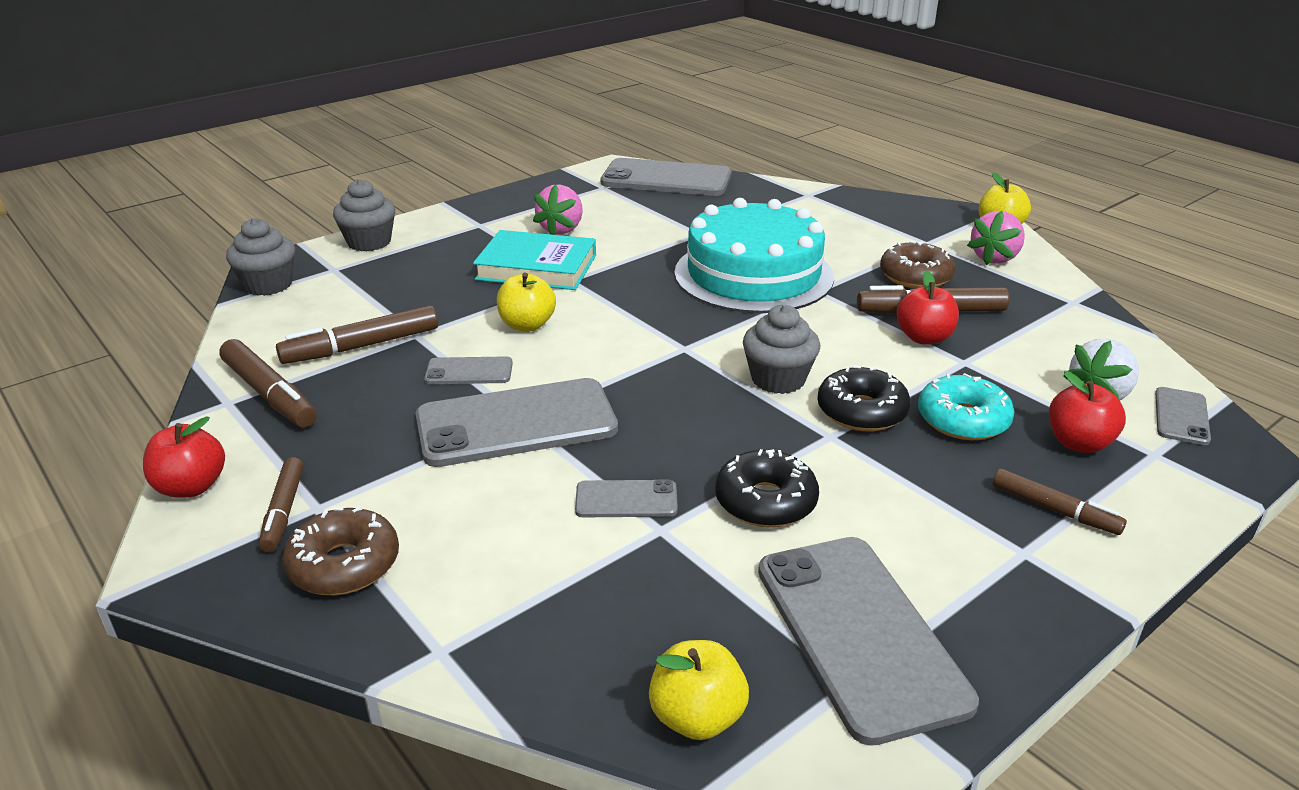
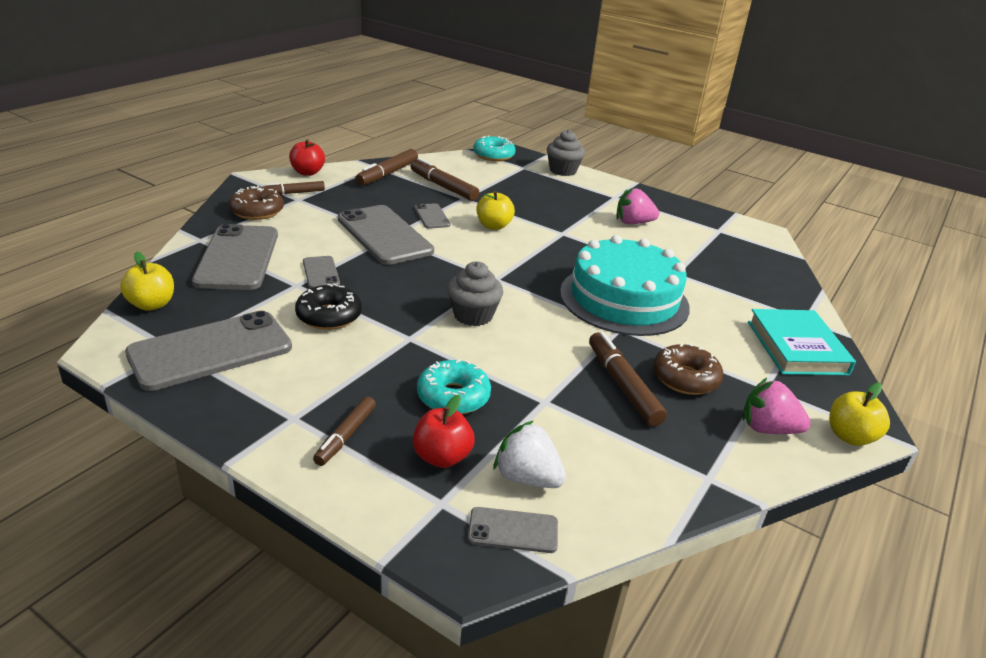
camera: 70 degrees right, 0 degrees up
(268, 285) = (493, 155): grey cupcake -> turquoise donut
(537, 267) = (570, 221): turquoise book -> turquoise book (797, 347)
(666, 179) = (762, 253): grey phone -> grey phone (237, 258)
(861, 411) = (445, 350): black donut -> none
(924, 338) = (573, 381): red apple -> none

